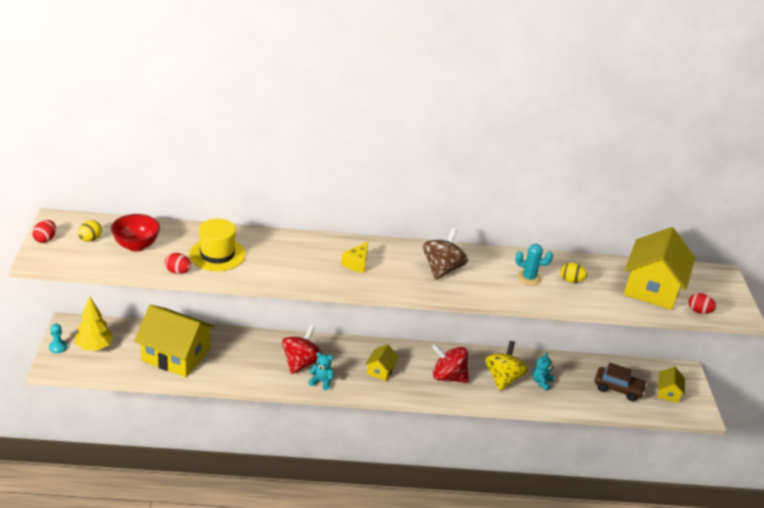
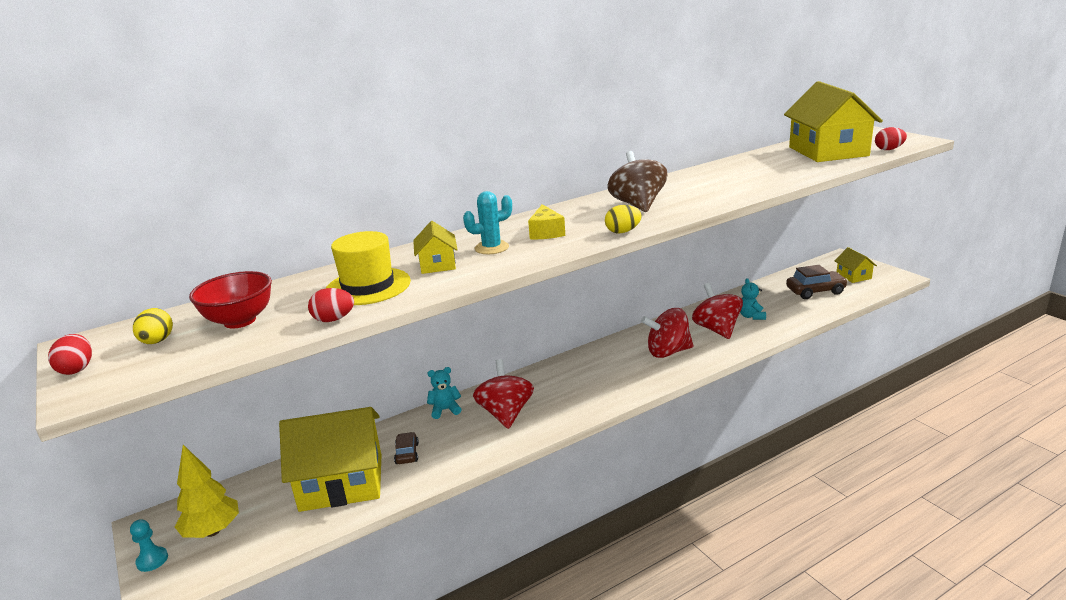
camera: 25 degrees left, 10 degrees down
(223, 357) = (407, 453): none -> brown car
(321, 382) = (549, 419): turquoise teddy bear -> turquoise teddy bear (445, 410)
(380, 370) = (597, 379): yellow house -> yellow house (437, 264)
(503, 378) = (717, 329): yellow spinning top -> red spinning top
(529, 278) = (724, 182): turquoise cactus -> turquoise cactus (491, 248)
(571, 280) = (760, 170): yellow egg -> yellow egg (623, 232)

